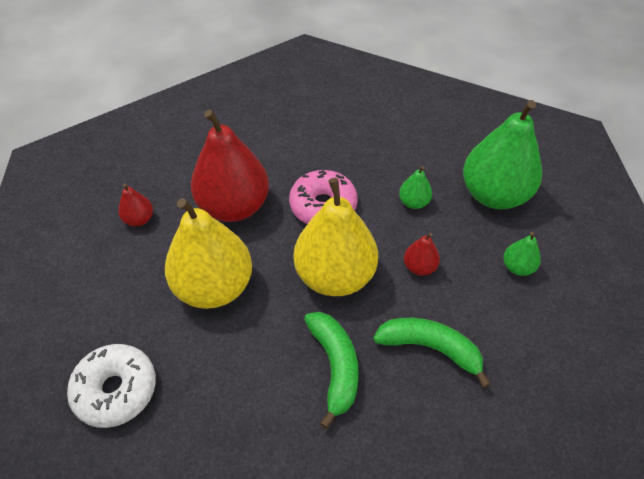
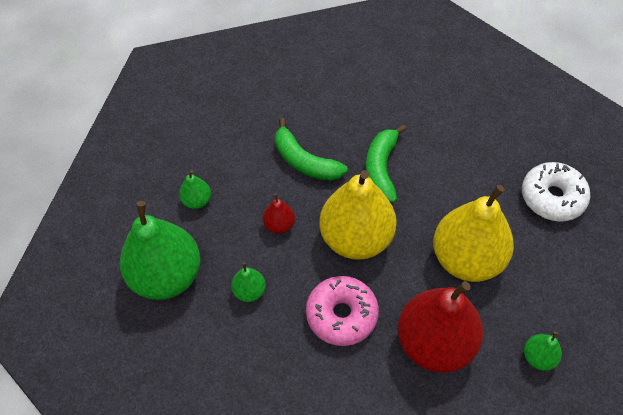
camera: 160 degrees left, 5 degrees up
(139, 219) = (538, 357): red pear -> green pear

